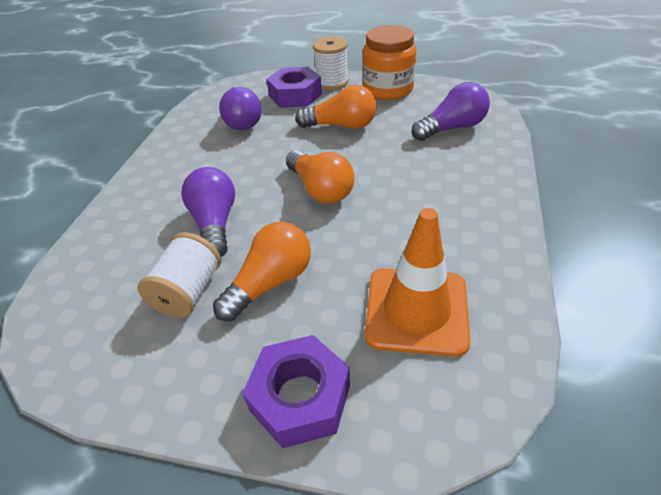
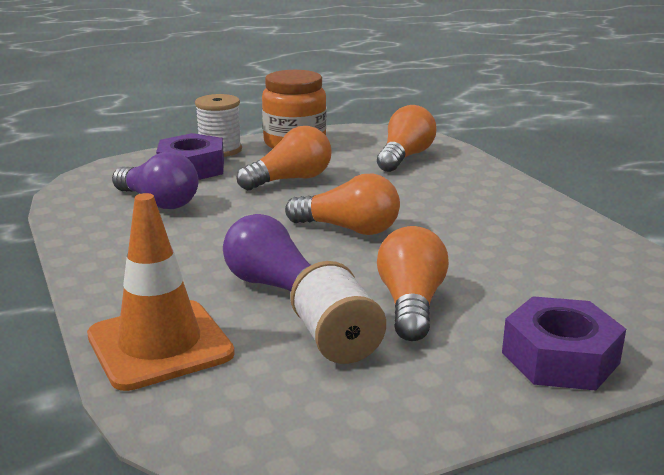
camera: 40 degrees left, 20 degrees down
(416, 310) = (562, 274): orange traffic cone -> orange traffic cone (160, 345)
(452, 128) = (405, 157): purple light bulb -> orange light bulb

